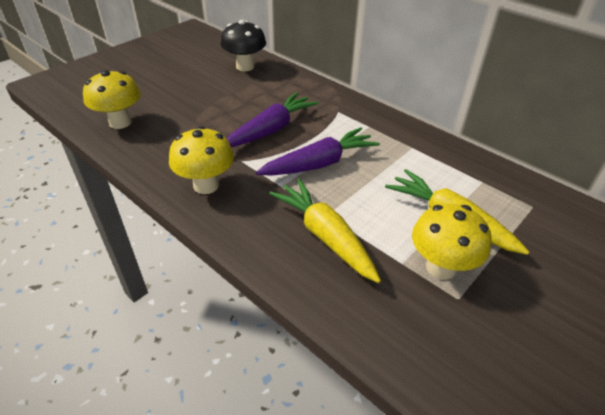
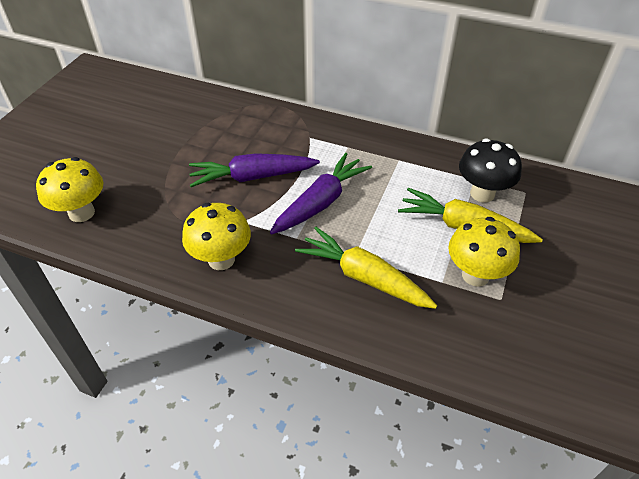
camera: 20 degrees left, 5 degrees up
(245, 67) = (182, 106): black mushroom -> black mushroom (482, 193)
(271, 130) = (252, 177): purple carrot -> purple carrot turned 120 degrees counterclockwise

